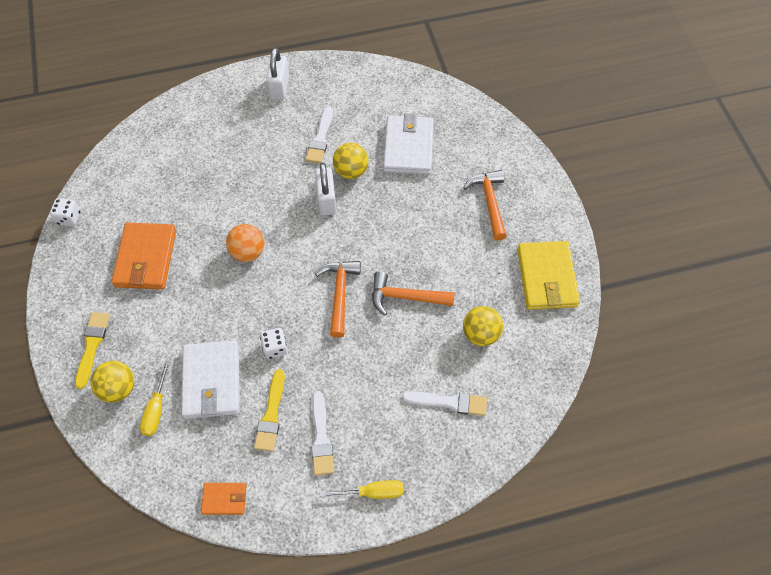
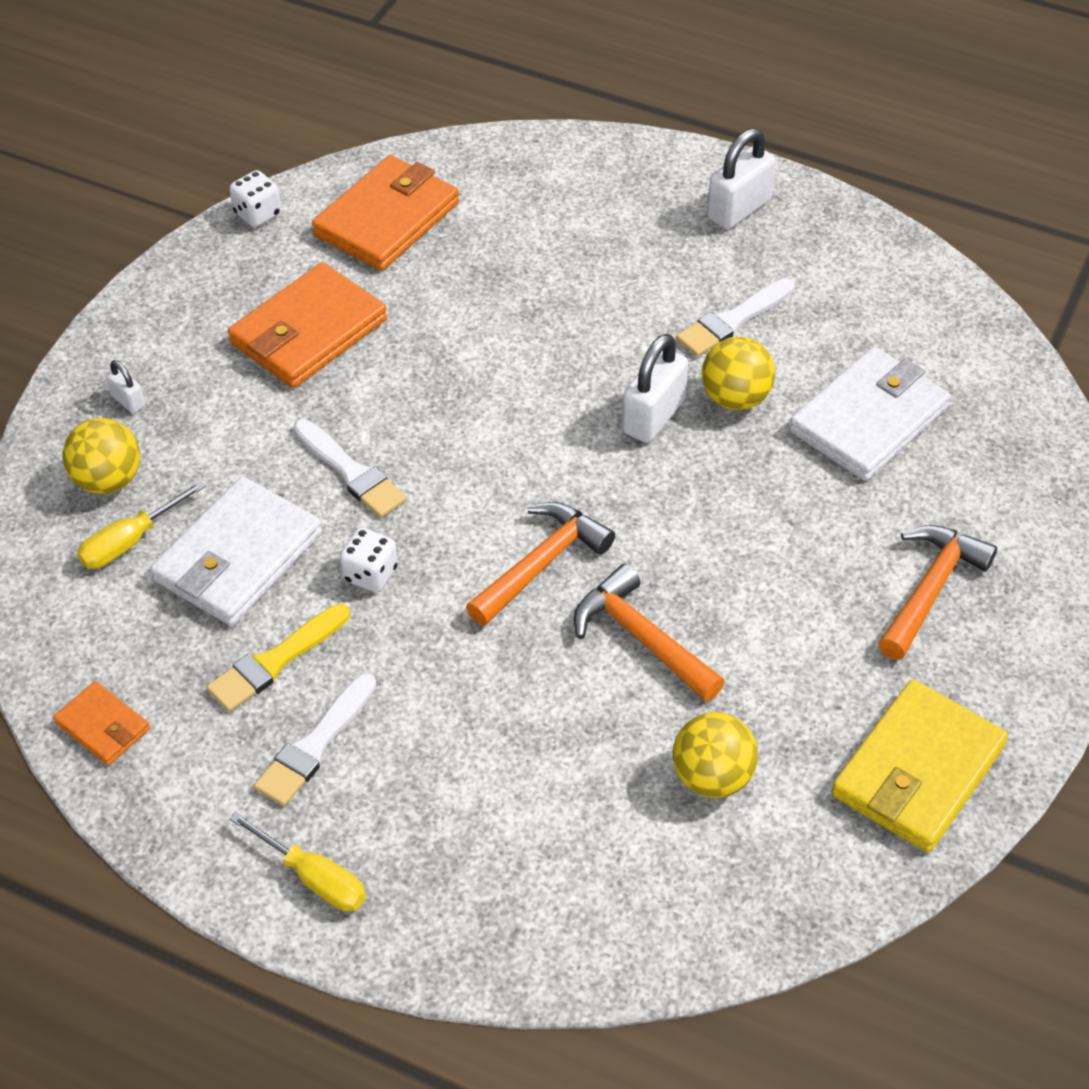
camera: 40 degrees right, 10 degrees down
(92, 346) = (128, 401): yellow brush -> white padlock
(132, 183) = (387, 219): none -> orange wallet
(248, 252) = (460, 415): orange ball -> none
(449, 402) = (558, 839): white brush -> white brush (351, 472)

